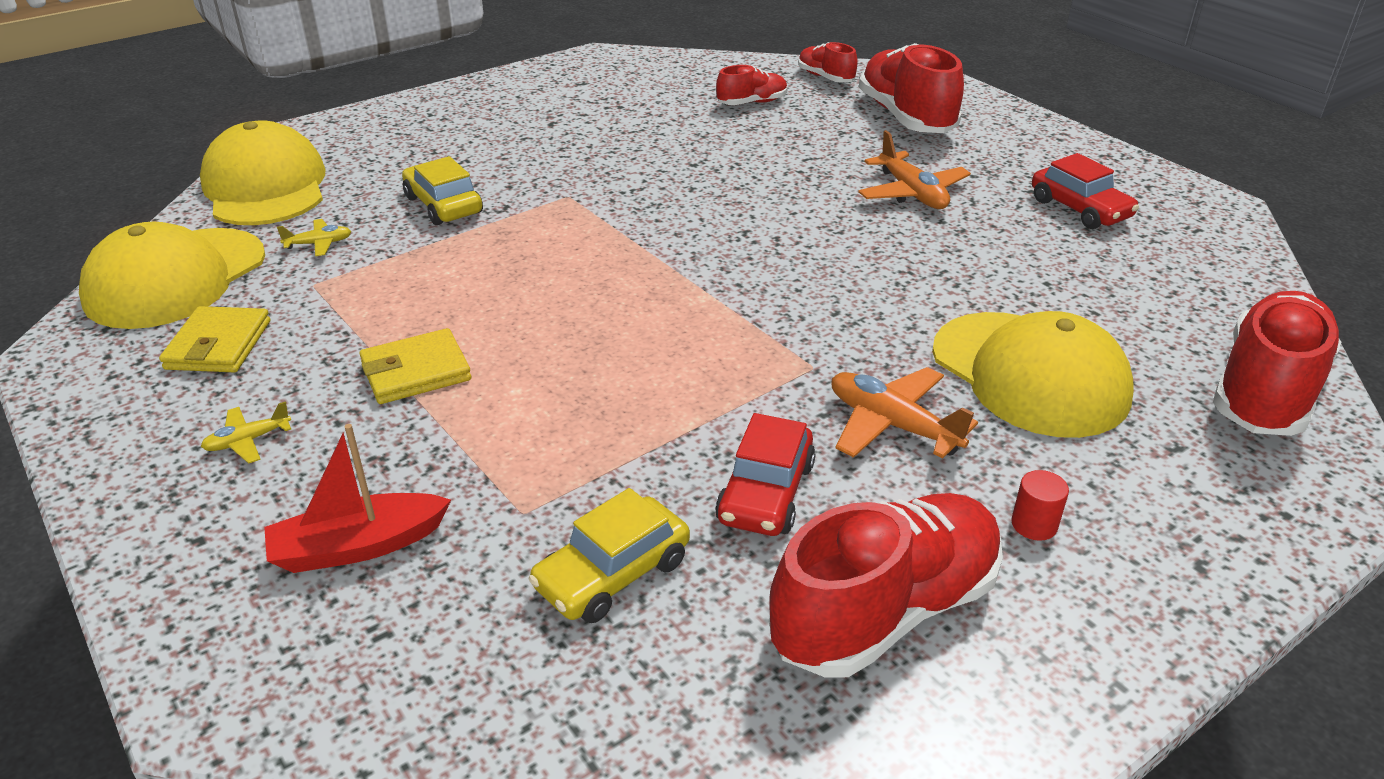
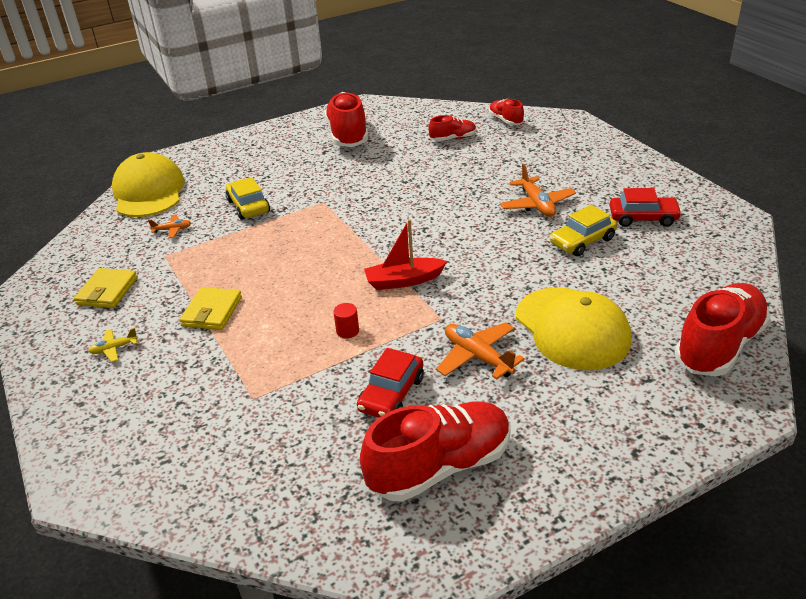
camera: 10 degrees right, 0 degrees up
(176, 278) = (90, 249): yellow cap -> none
(319, 244) = (172, 230): yellow plane -> orange plane
(358, 546) = (161, 412): red boat -> red boat (404, 281)
(416, 371) = (212, 311): yellow wallet -> yellow wallet turned 60 degrees counterclockwise
(612, 574) = (294, 436): yellow car -> yellow car (582, 241)
(906, 117) = (549, 150): red shoe -> red shoe (348, 135)
(1034, 524) = (543, 422): red cylinder -> red cylinder (347, 331)
(1080, 209) = (643, 218): red car -> red car turned 60 degrees counterclockwise

